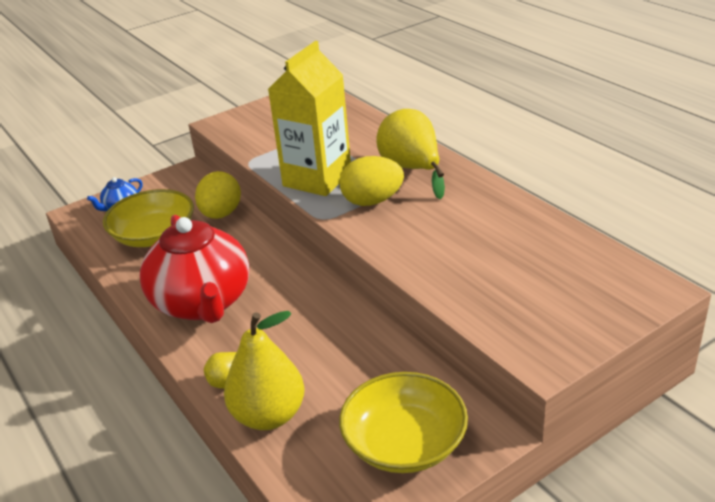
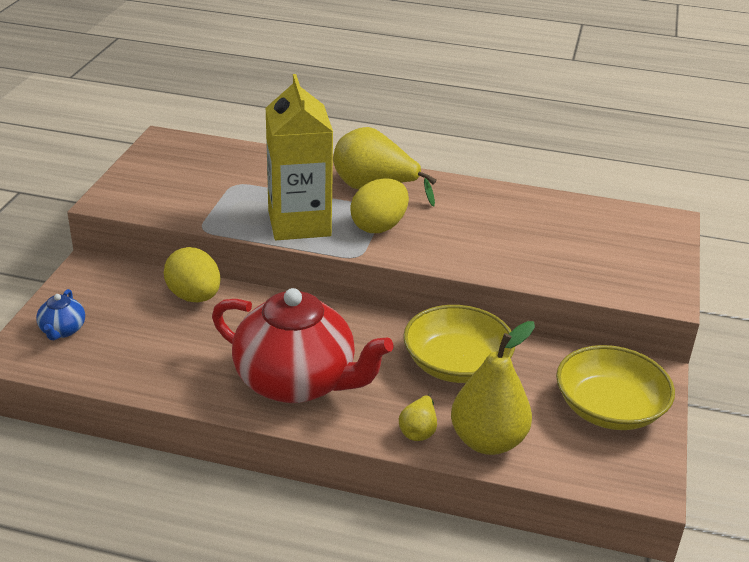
camera: 45 degrees left, 0 degrees up
(154, 235) = (149, 343): yellow bowl -> yellow bowl (456, 364)

